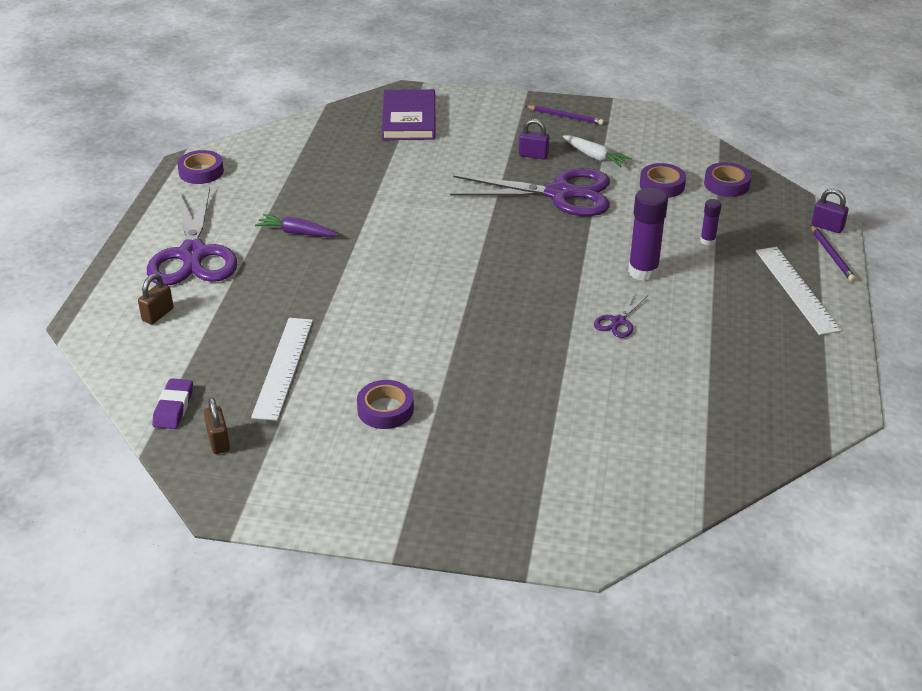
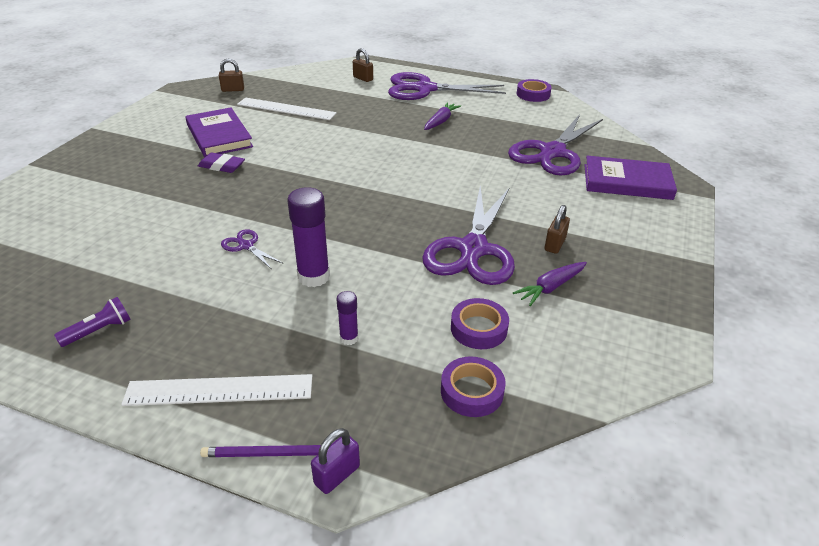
camera: 100 degrees right, 0 degrees up
(173, 407) = (272, 80): purple eraser -> purple eraser (221, 166)
(359, 157) = (552, 152): none -> purple scissors
(385, 409) = (219, 136): purple tape -> purple book
(533, 155) = (554, 244): purple padlock -> brown padlock
(565, 117) = (648, 282): purple pencil -> none
(595, 157) = (550, 287): white carrot -> purple carrot
(780, 373) = (99, 330): none -> purple flashlight

